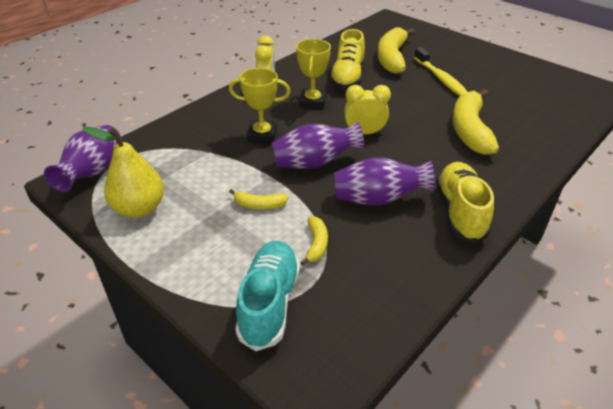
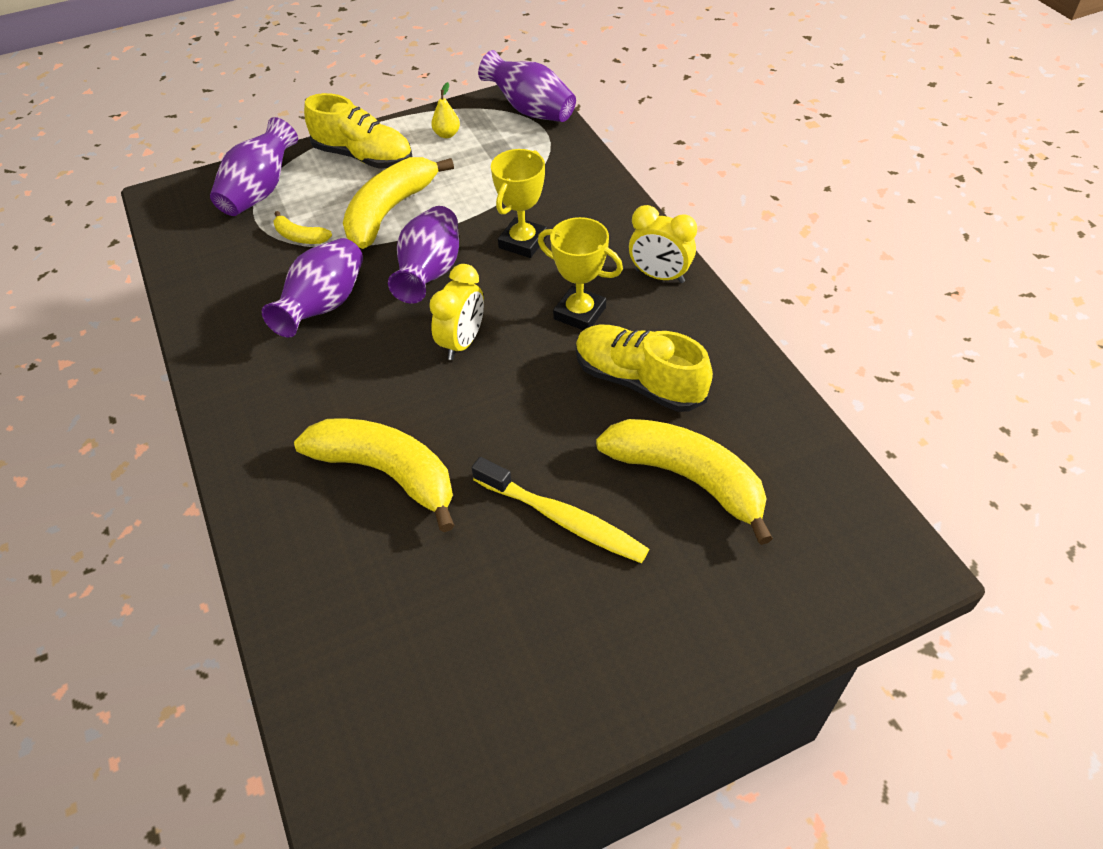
camera: 115 degrees right, 10 degrees up
(139, 208) = (447, 134): yellow pear -> yellow pear, size x0.48
(259, 205) = (389, 211): yellow banana -> yellow banana, size x2.13
(269, 303) = (260, 191): turquoise shoe -> purple vase
(441, 79) = (563, 519): yellow toothbrush -> yellow toothbrush turned 150 degrees counterclockwise
(460, 212) = (245, 369): yellow shoe -> yellow shoe (363, 157)

